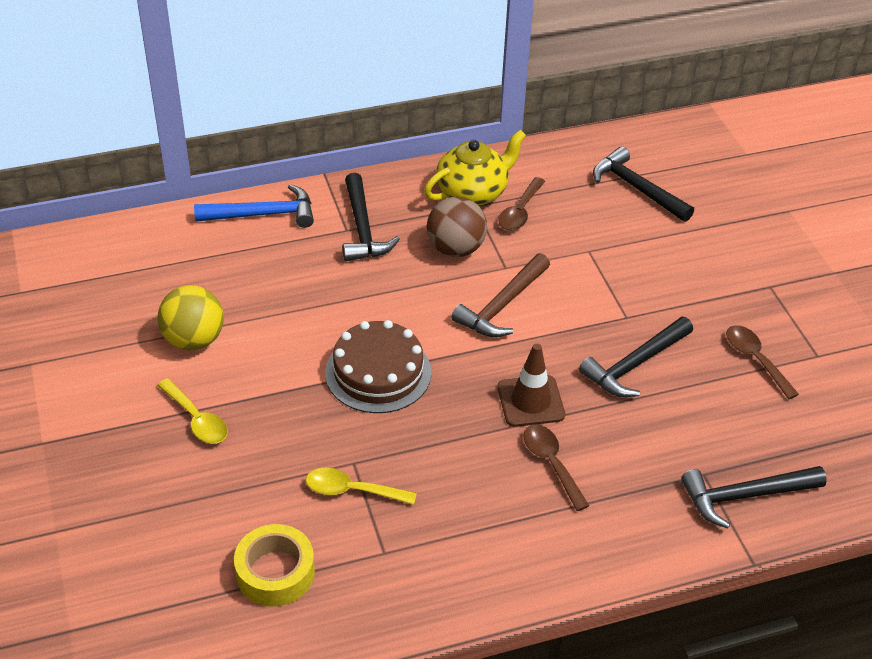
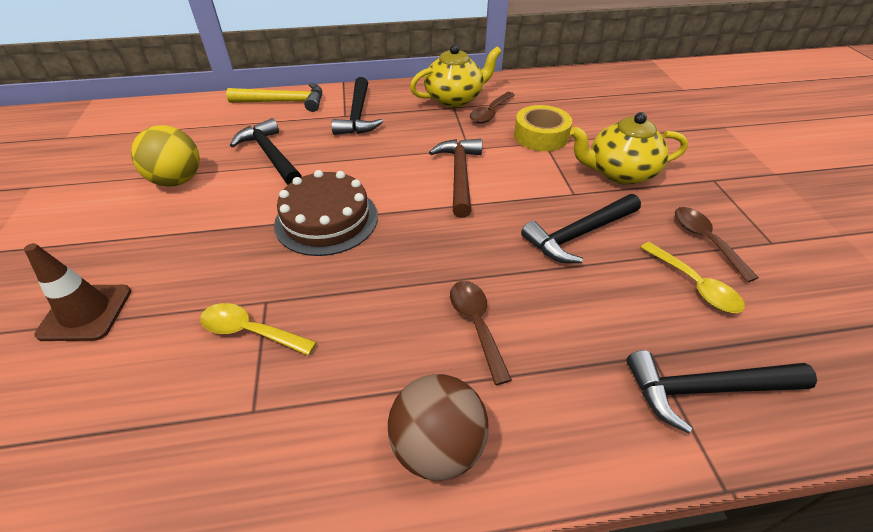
camera: 10 degrees right, 0 degrees up
(197, 419) = (137, 245): yellow spoon -> yellow spoon (694, 285)
(262, 214) = (284, 102): blue hammer -> yellow hammer
(275, 572) = (115, 421): yellow tape -> yellow tape (541, 136)
(455, 249) = (429, 133): brown ball -> brown ball (437, 446)
(502, 305) = (459, 176): brown hammer -> brown hammer turned 135 degrees clockwise
(530, 401) = (467, 258): brown traffic cone -> brown traffic cone (85, 312)
(637, 189) = (591, 105): black hammer -> black hammer (270, 155)
(672, 286) = (619, 173): none -> yellow teapot

